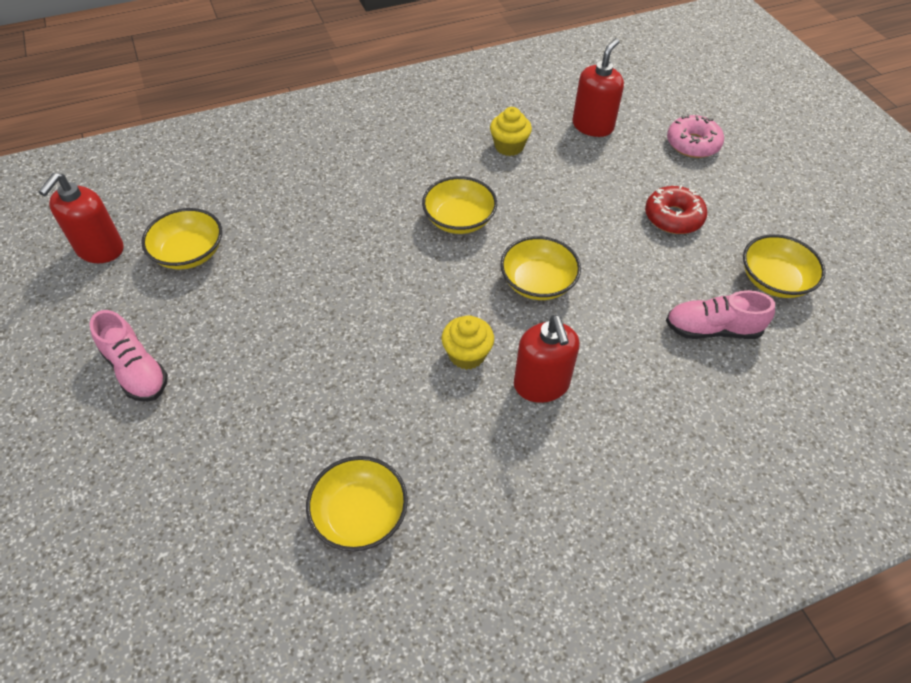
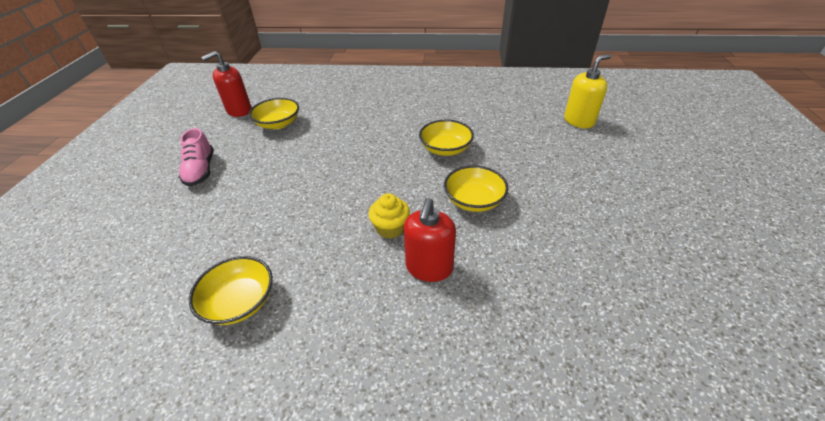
camera: 30 degrees right, 10 degrees down
(509, 146) = (509, 118): yellow cupcake -> none
(592, 126) = (579, 121): red soap dispenser -> yellow soap dispenser
(673, 217) = (612, 191): red donut -> none
(692, 144) = (656, 149): pink donut -> none
(712, 329) = (602, 280): pink shoe -> none
(774, 280) = (686, 263): yellow bowl -> none

